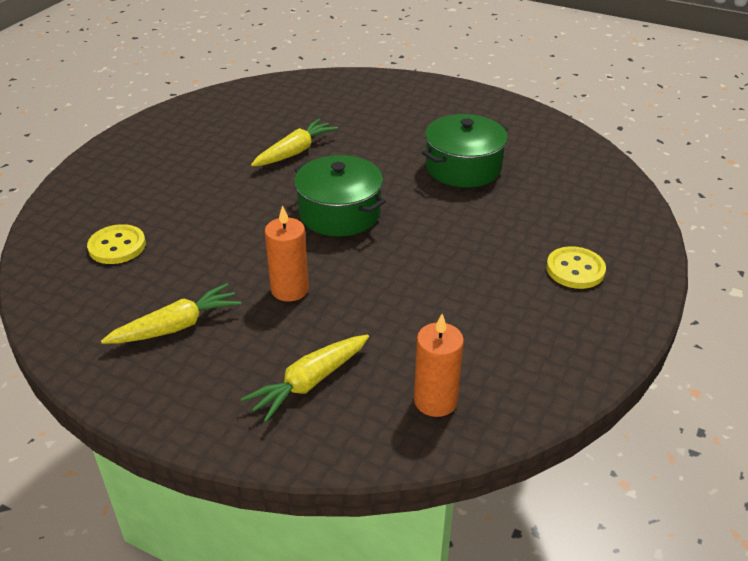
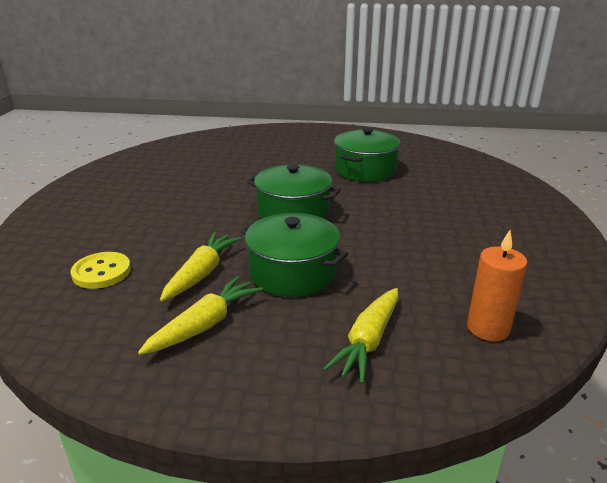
camera: 20 degrees left, 10 degrees down
(289, 289) = (292, 273): orange candle -> green pot
(295, 152) = (224, 180): yellow carrot -> yellow carrot (201, 273)
(575, 269) = (503, 216): yellow button -> none

